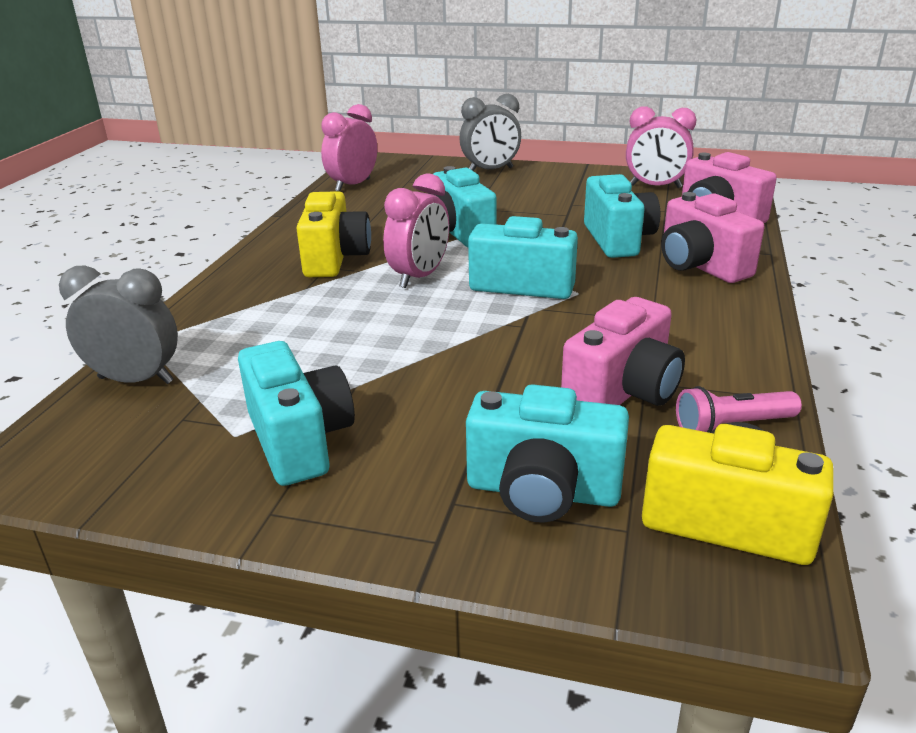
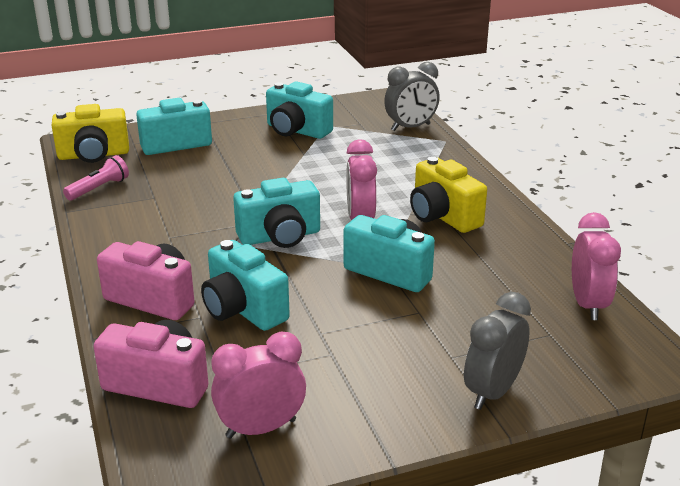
camera: 145 degrees right, 0 degrees up
(623, 392) = (163, 188): pink camera -> none

